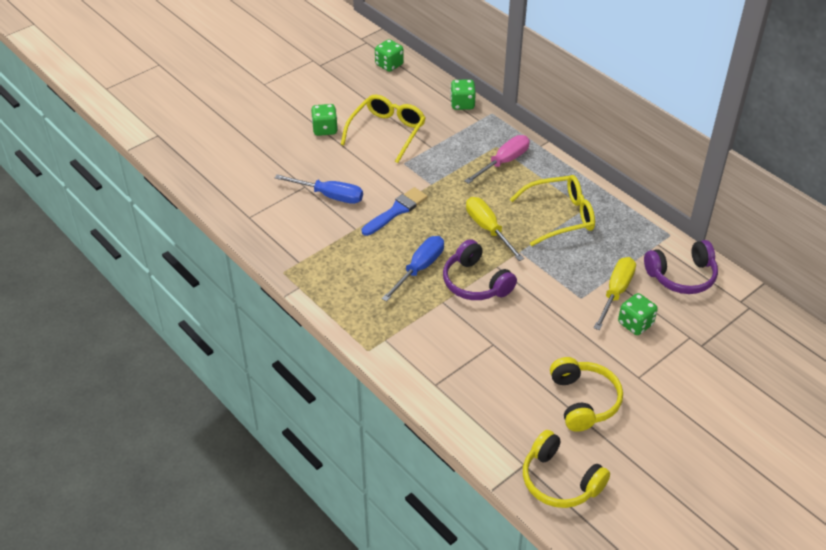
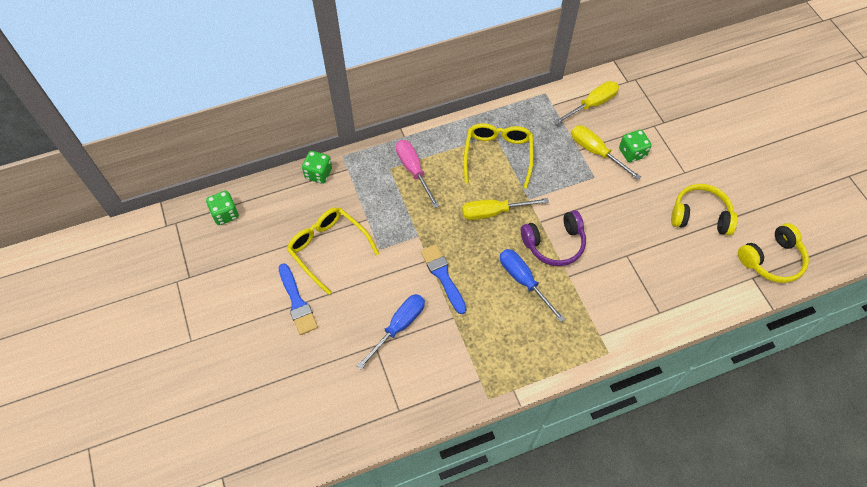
camera: 70 degrees left, 15 degrees up
(325, 129) = (297, 302): green dice -> blue brush
(682, 276) = (592, 104): purple headphones -> yellow screwdriver

